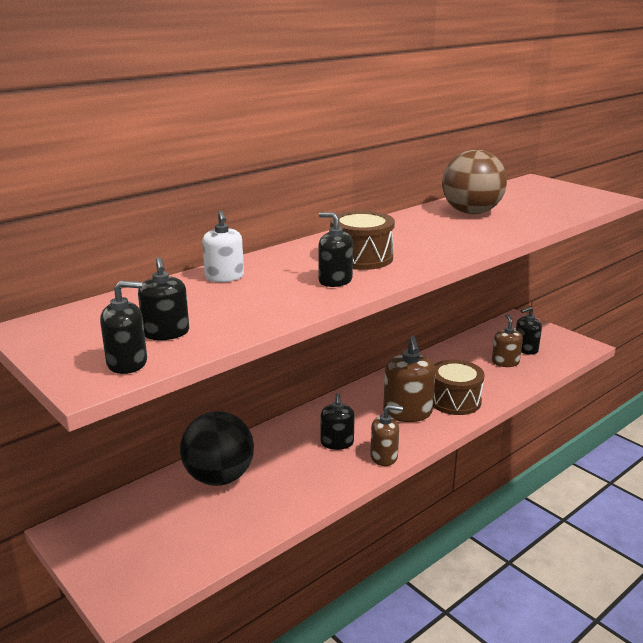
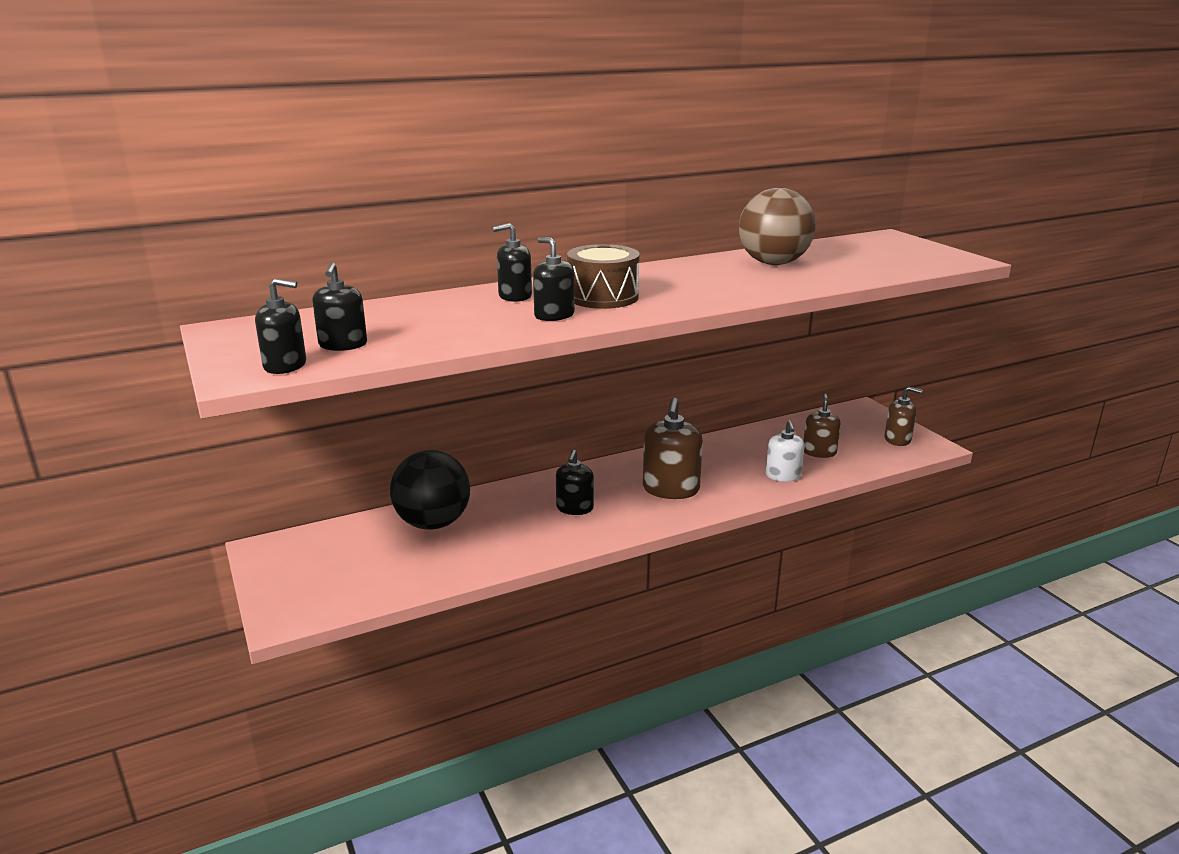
camera: 15 degrees right, 0 degrees up
(224, 277) = (443, 302): white soap dispenser -> white soap dispenser (783, 476)
(384, 456) = (618, 529): brown soap dispenser -> brown soap dispenser (897, 439)
(454, 400) = (733, 484): brown drum -> none
(525, 349) = (853, 441): black soap dispenser -> black soap dispenser (515, 296)

